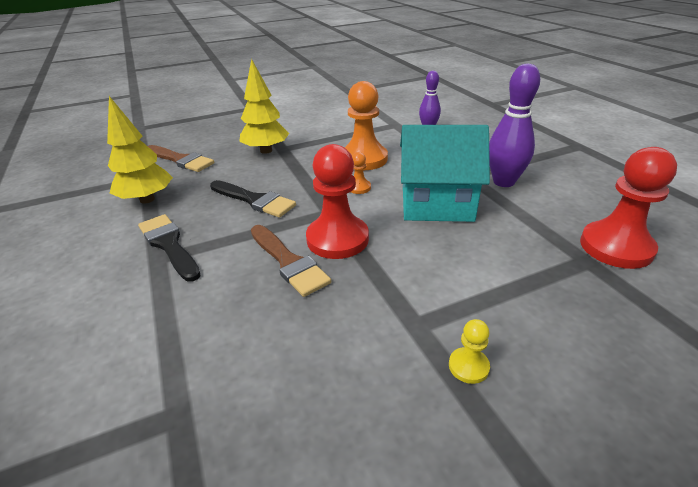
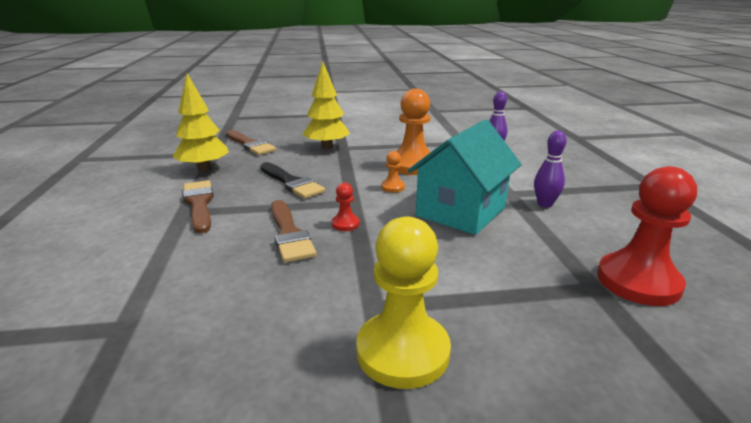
camera: 15 degrees right, 10 degrees down
(169, 245) = (199, 204): black brush -> brown brush
(337, 239) = (345, 224): red pawn -> red pawn, size x0.45
(436, 204) = (461, 211): turquoise house -> turquoise house turned 75 degrees counterclockwise
(468, 366) = (402, 351): yellow pawn -> yellow pawn, size x2.22
(503, 182) = (545, 204): purple bowling pin -> purple bowling pin, size x0.62

